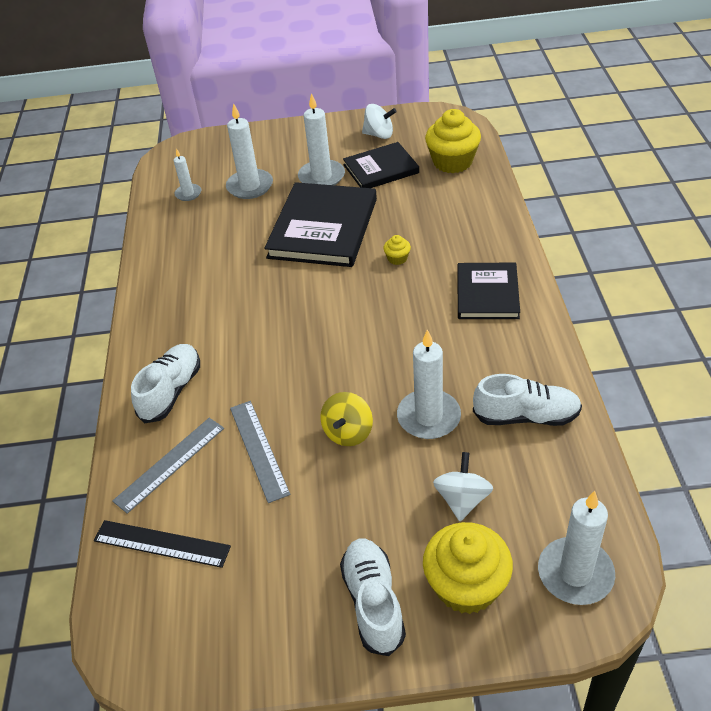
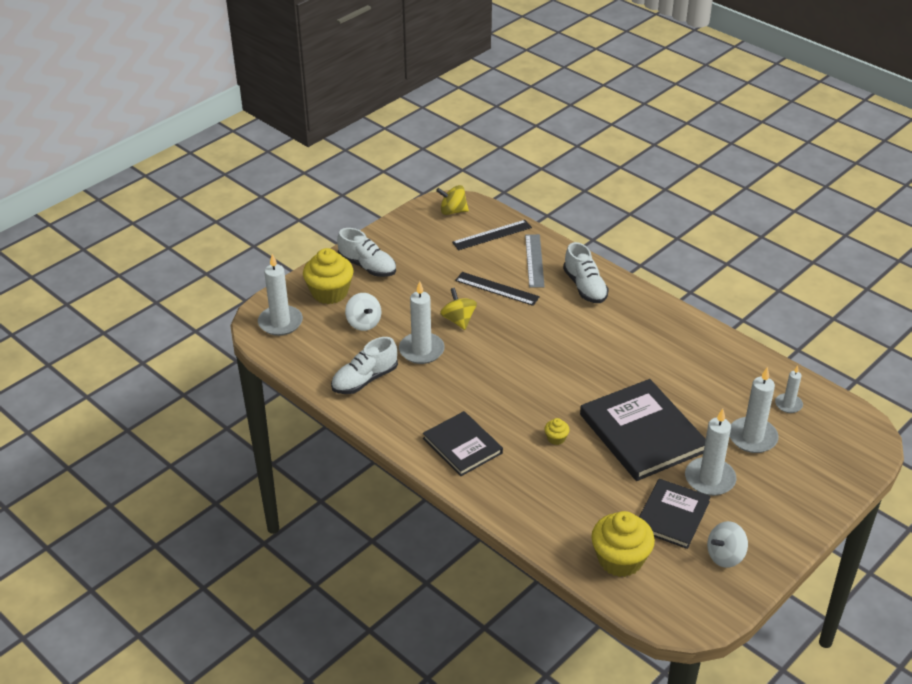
camera: 135 degrees right, 5 degrees down
(151, 634) = (453, 211): none -> yellow spinning top
(259, 449) = (497, 289): grey ruler -> black ruler

